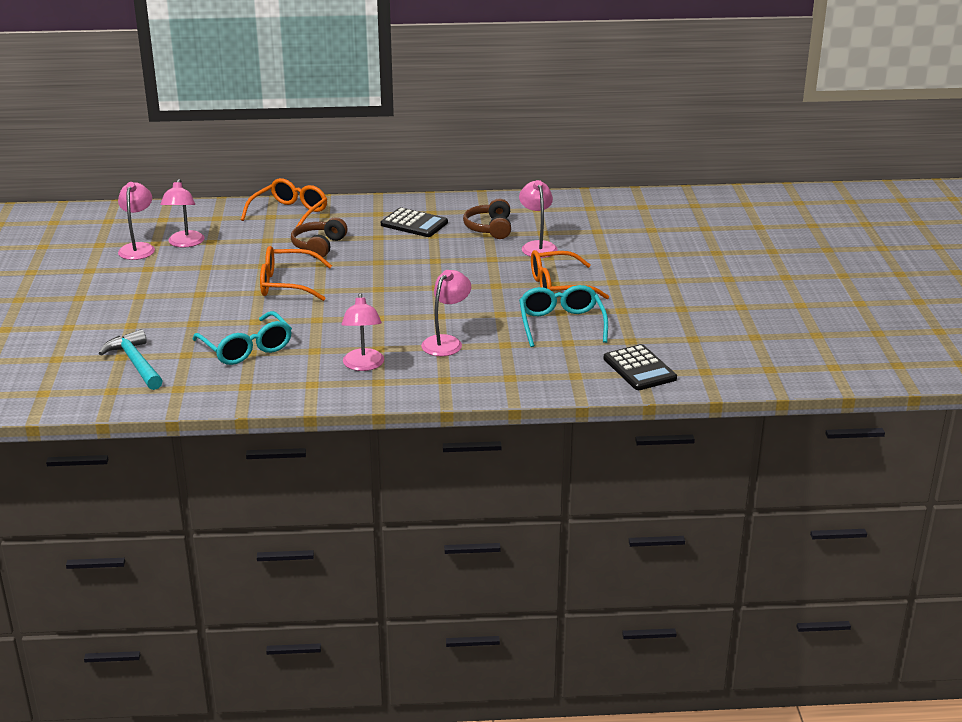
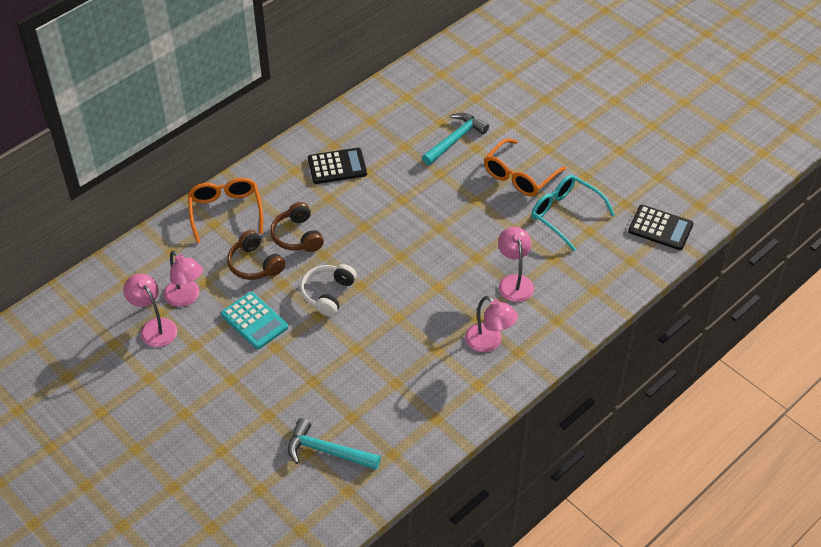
camera: 40 degrees left, 20 degrees up
(209, 274) = (254, 321): none -> turquoise calculator
(247, 349) = (388, 381): turquoise glasses -> none
(286, 284) = (328, 294): orange glasses -> white headphones
(489, 228) = (398, 139): brown headphones -> brown headphones (254, 264)
(537, 246) = (455, 140): pink lamp -> turquoise hammer

